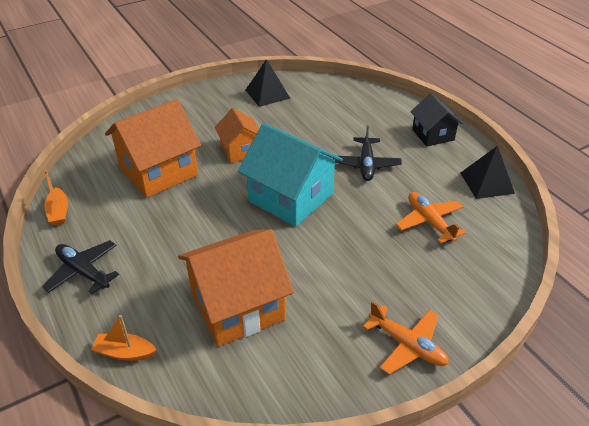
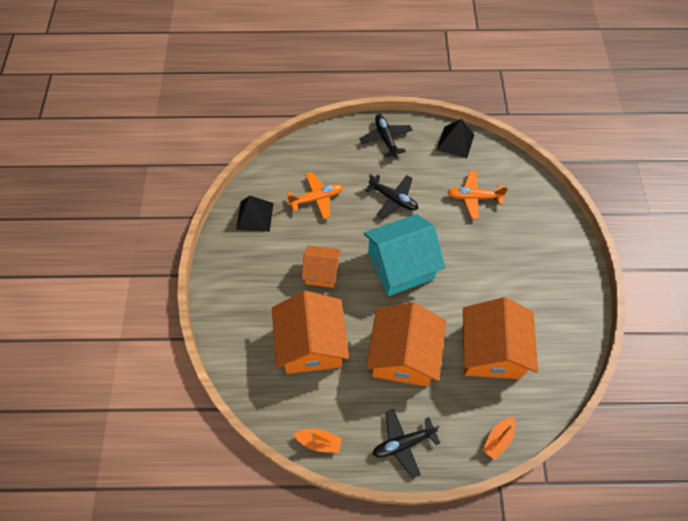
camera: 60 degrees left, 20 degrees up
(185, 236) = (403, 356): none -> orange house
(407, 345) = (567, 271): orange plane -> orange plane (316, 198)
(433, 135) = (385, 138): black house -> black plane

